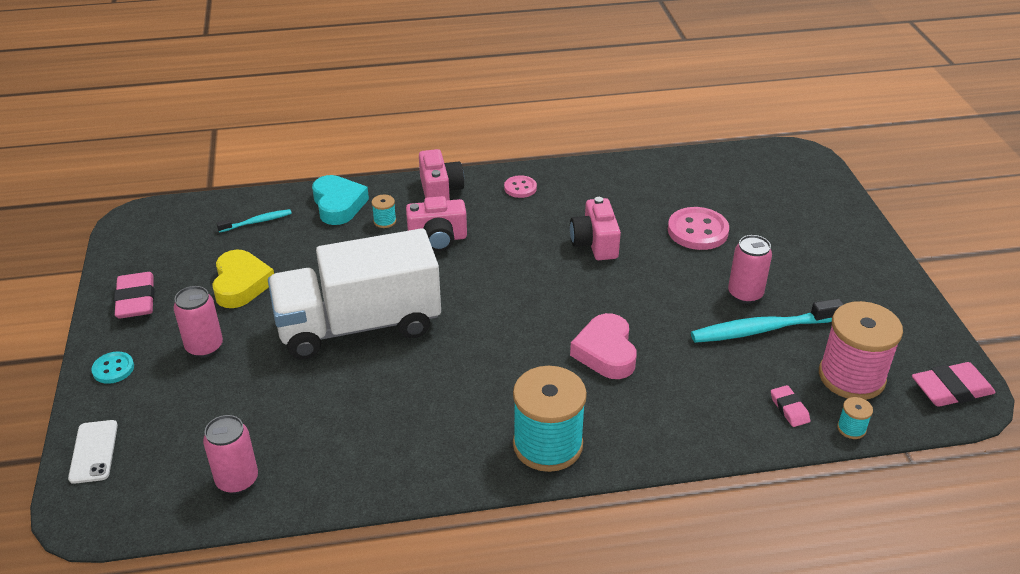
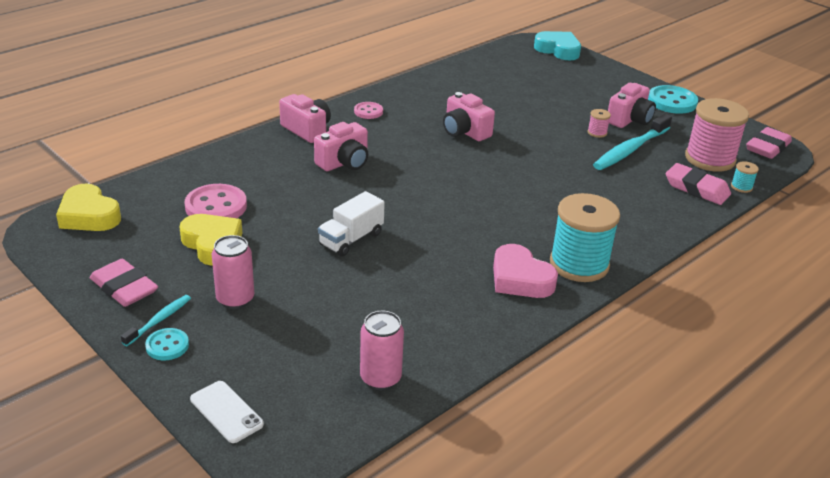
camera: 35 degrees left, 5 degrees down
(178, 219) = (89, 215): none -> yellow heart
(257, 222) = (171, 196): turquoise toothbrush -> turquoise toothbrush (159, 320)
(338, 205) = (231, 163): turquoise heart -> turquoise heart (558, 50)
(359, 325) = (351, 239): white truck -> white truck, size x0.46
(385, 221) = (286, 163): turquoise spool -> none
(606, 352) = (550, 195): pink heart -> pink heart (520, 279)
(697, 231) = (524, 104): pink button -> pink button (216, 206)
(745, 294) = (597, 133): pink can -> pink spool
(789, 409) = (696, 188): pink eraser -> pink eraser, size x1.76
(805, 290) = (629, 120): none -> pink camera
(888, 284) = (672, 102): none -> turquoise button

